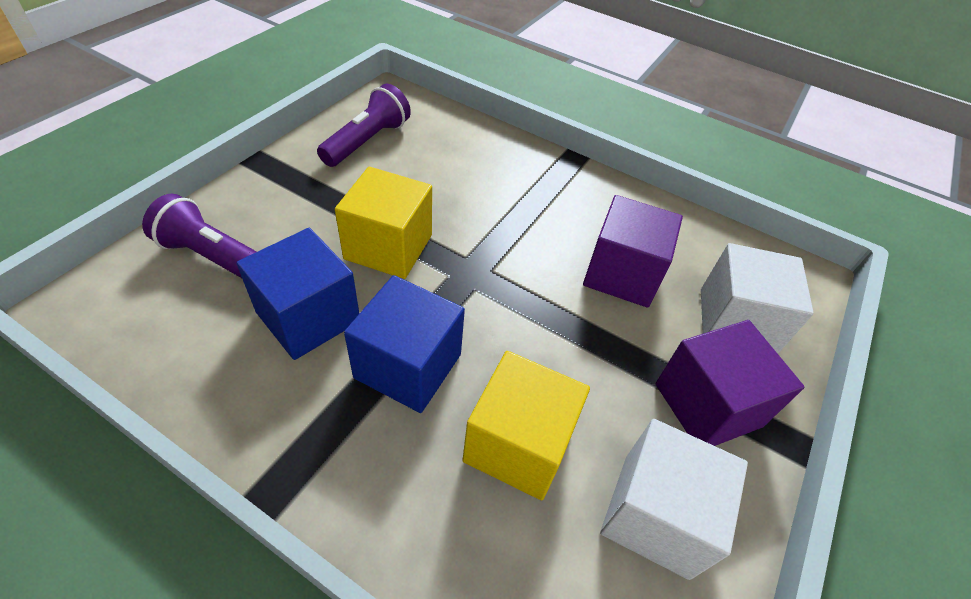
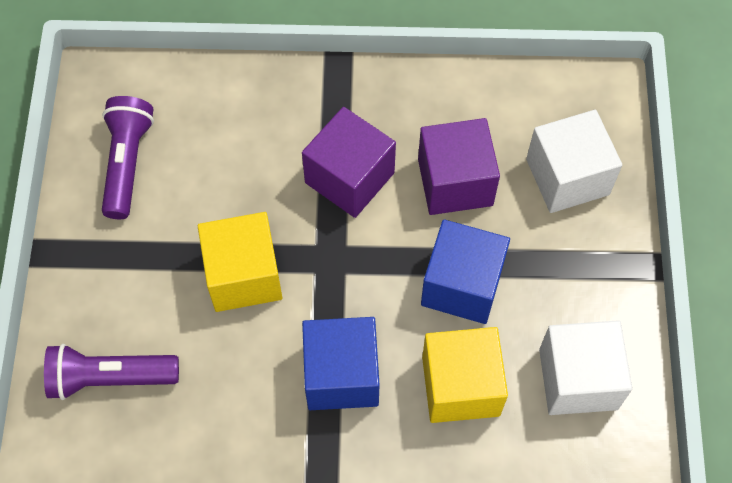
camera: 25 degrees left, 15 degrees up
(308, 317) = (233, 382): blue cube -> blue cube (462, 285)
(707, 405) = (577, 270): purple cube -> purple cube (349, 178)

